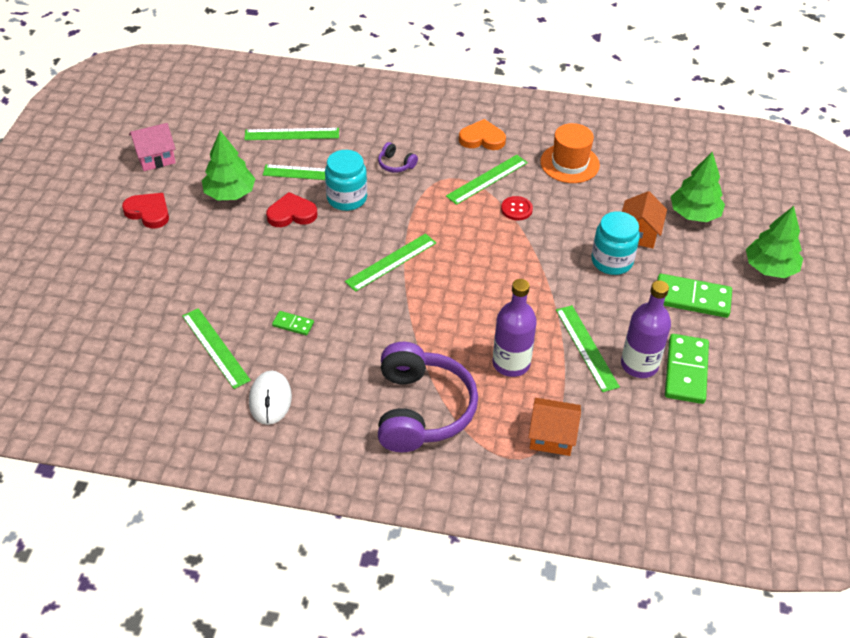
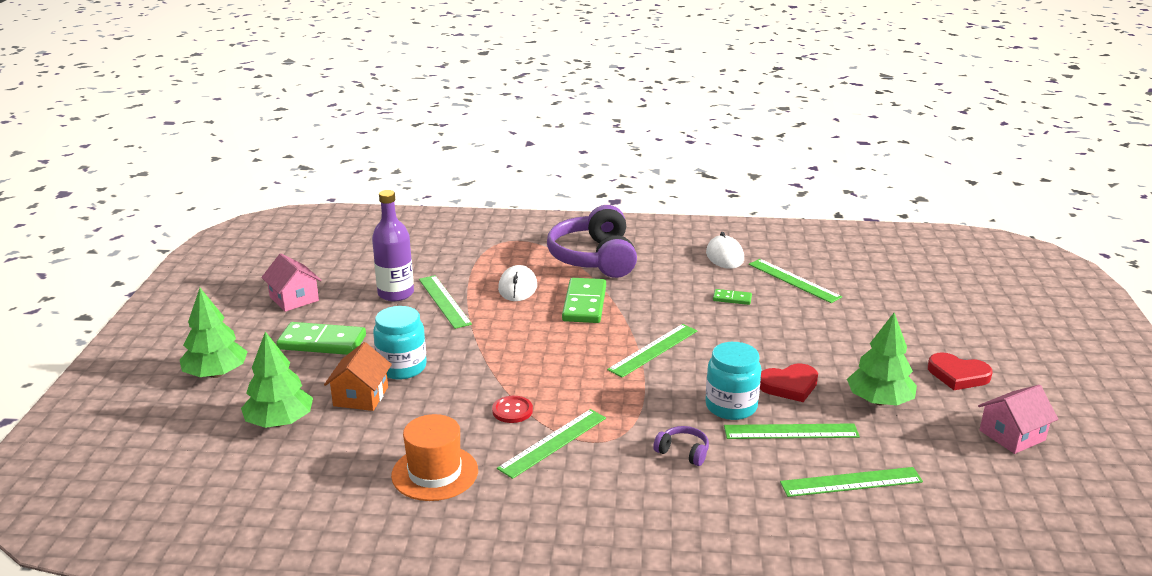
camera: 175 degrees right, 20 degrees down
(482, 139) = (565, 499): orange heart -> none
(511, 363) = (517, 287): purple bottle -> white mouse
(552, 436) = (483, 252): orange house -> none
(685, 371) = (352, 292): green domino -> green domino (584, 304)
(744, 366) = (294, 299): none -> pink house

